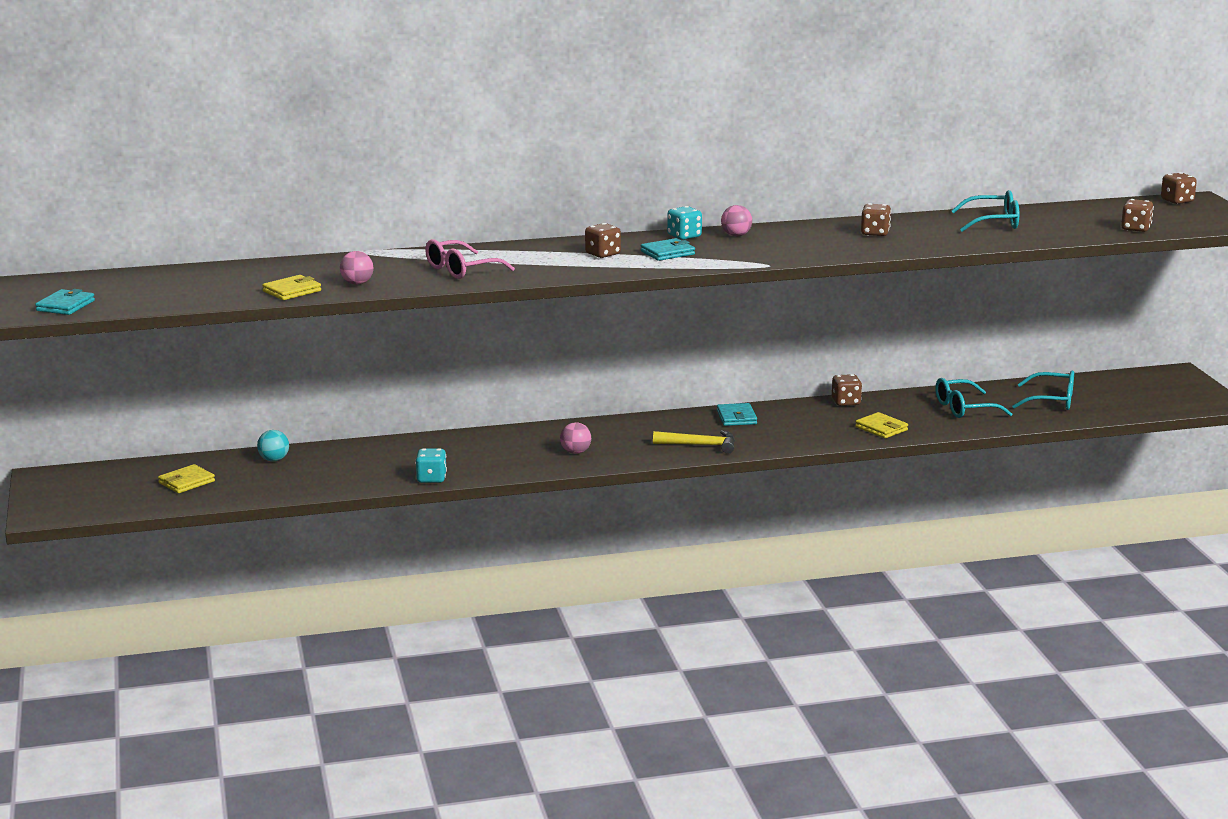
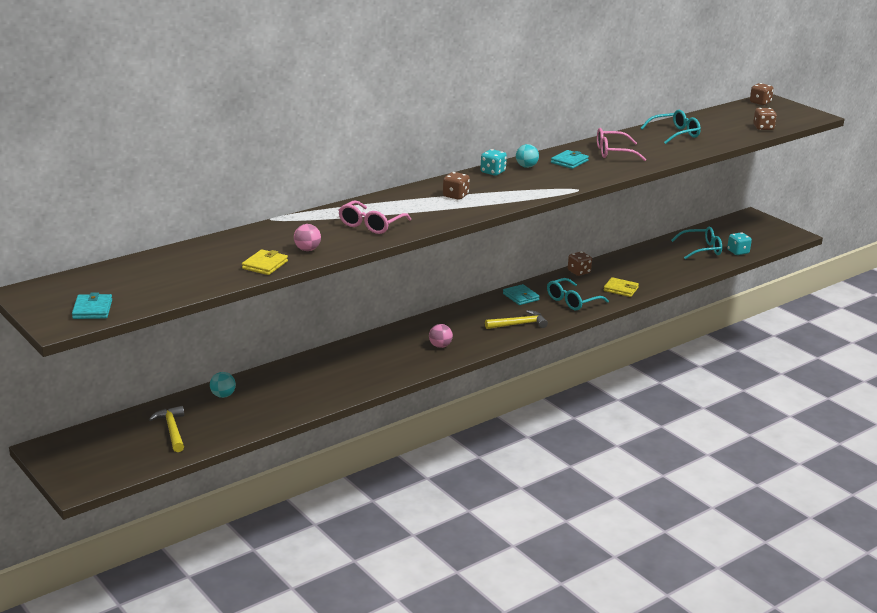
camera: 25 degrees left, 5 degrees up
(186, 482) = (172, 430): yellow wallet -> yellow hammer
(431, 479) = (359, 389): turquoise dice -> turquoise dice (738, 252)
(667, 253) = (498, 188): turquoise wallet -> turquoise wallet (569, 162)
(736, 235) = (526, 166): pink ball -> turquoise ball
(875, 233) = (613, 152): brown dice -> pink glasses
(964, 408) = (655, 264): turquoise glasses -> turquoise glasses (572, 301)

